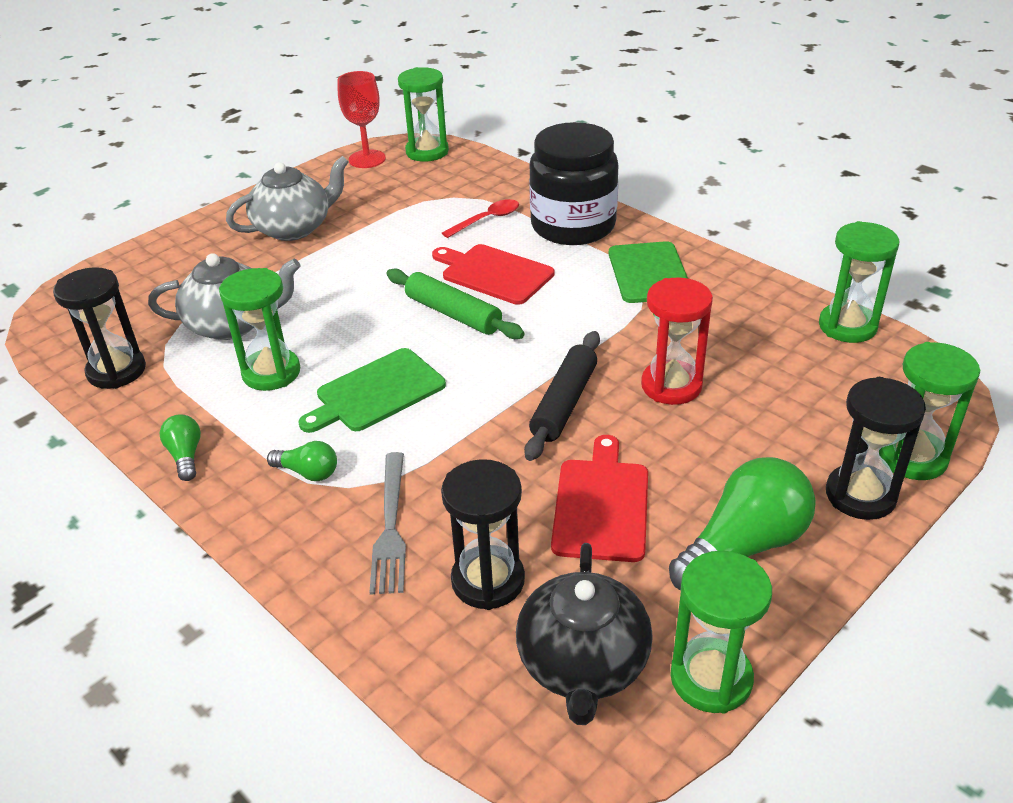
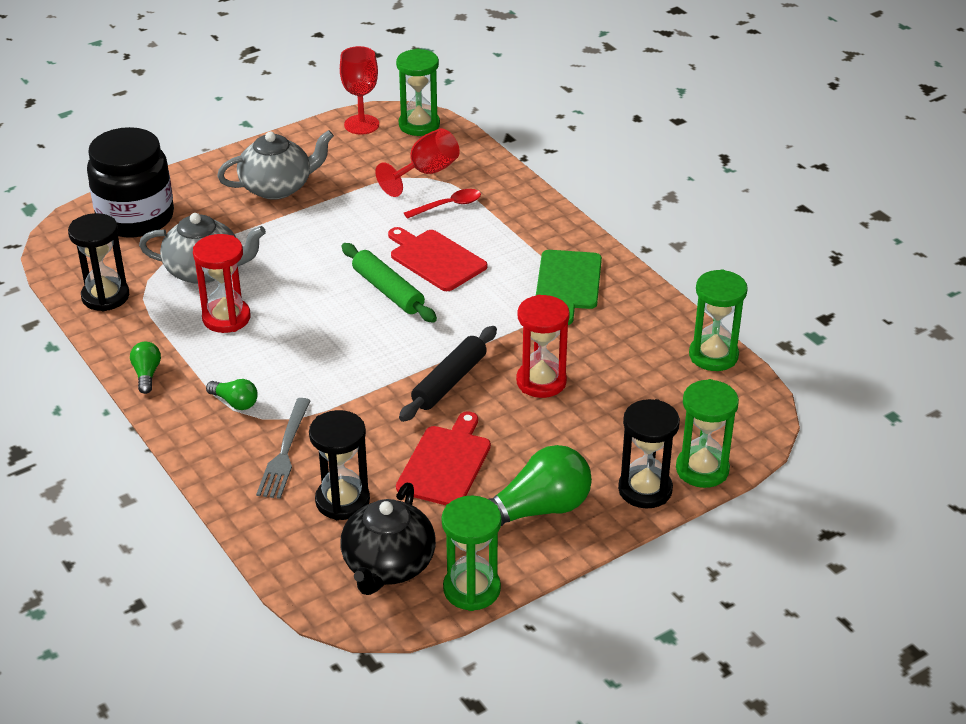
camera: 10 degrees right, 0 degrees up
(271, 372) = (226, 318): green hourglass -> red hourglass
(376, 392) = (304, 348): green cutting board -> none
(450, 193) = (425, 173): none -> red goblet
(573, 226) = (522, 224): black jar -> black jar (135, 217)

